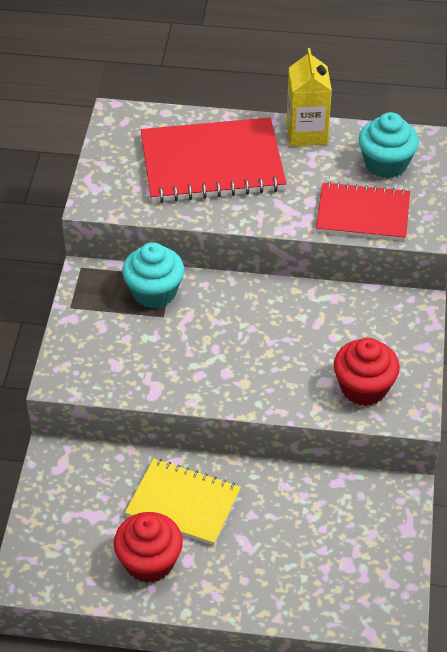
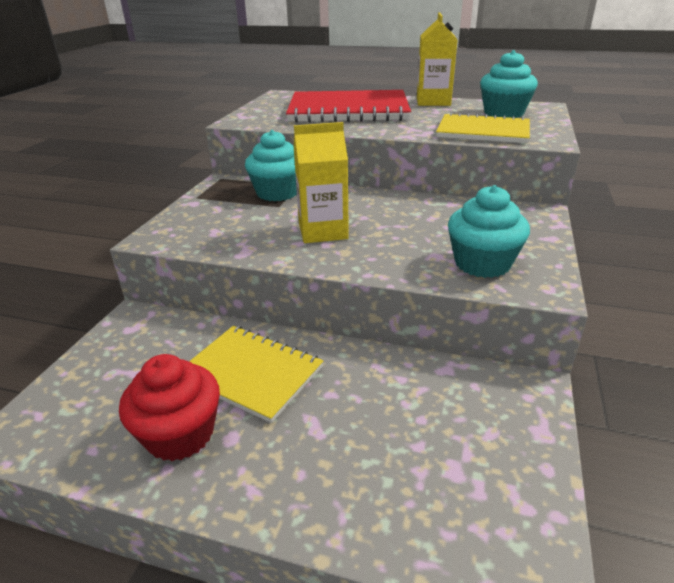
camera: 10 degrees right, 15 degrees down
(218, 355) = (323, 231): none -> yellow carton
(363, 214) = (483, 131): red notebook -> yellow notebook
(364, 388) = (482, 263): red cupcake -> turquoise cupcake

